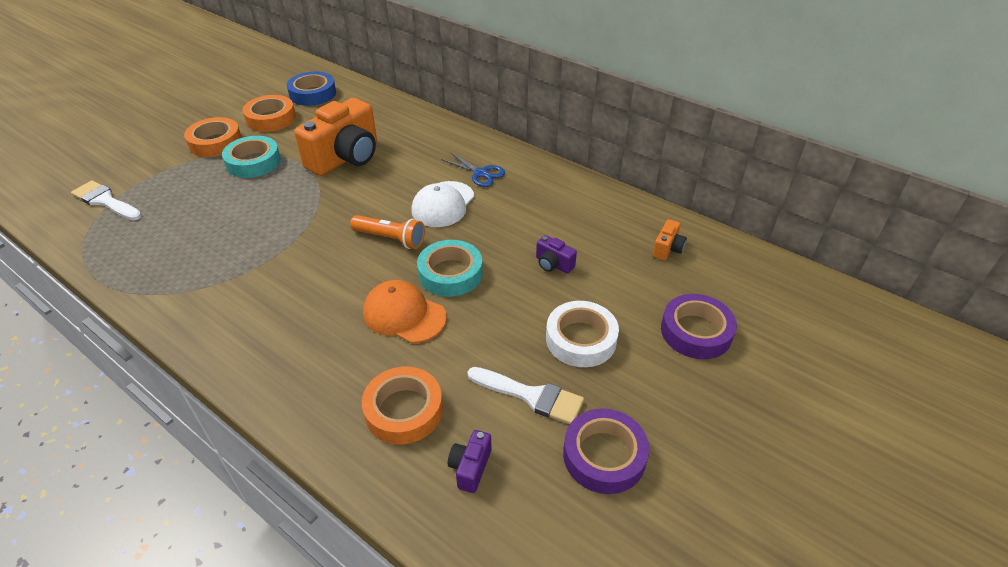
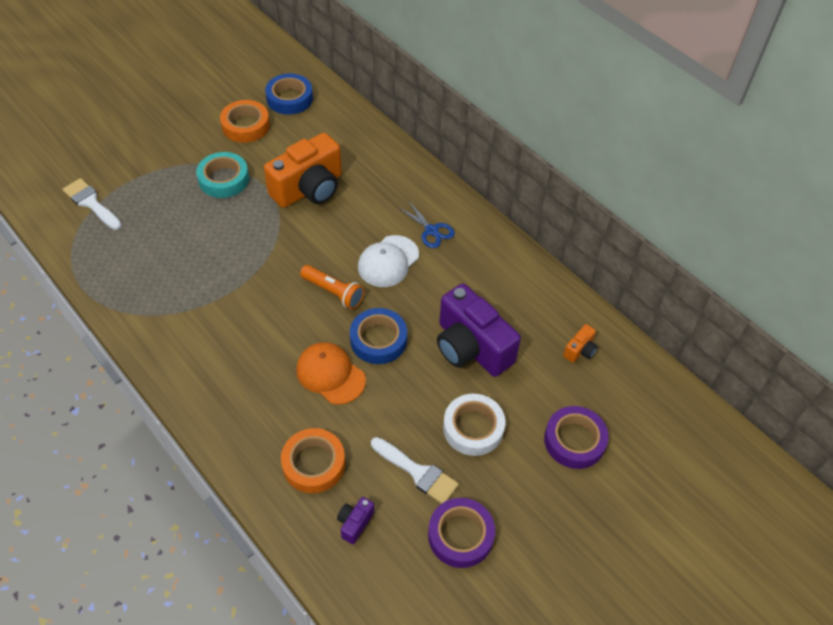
camera: 10 degrees right, 10 degrees up
(215, 142) = (191, 148): orange tape -> none
(450, 273) = (378, 340): turquoise tape -> blue tape
(553, 264) = (471, 347): purple camera -> purple camera, size x2.37

